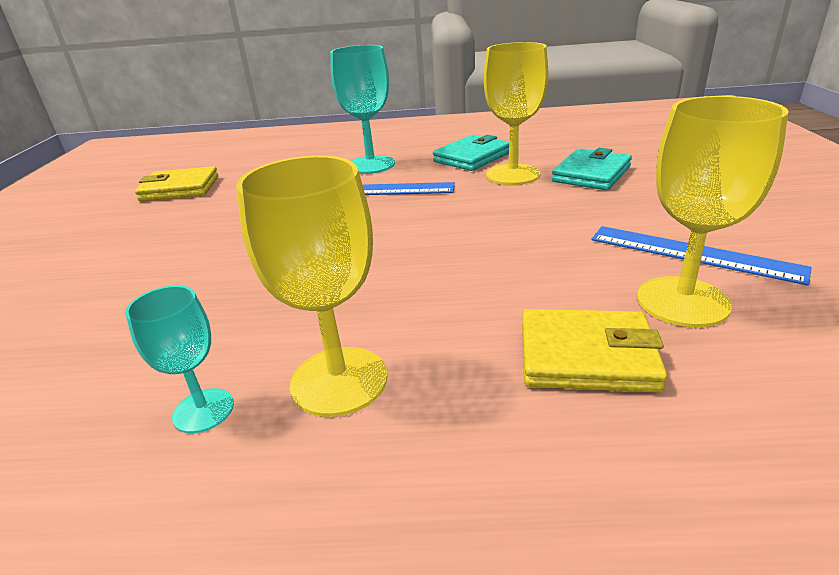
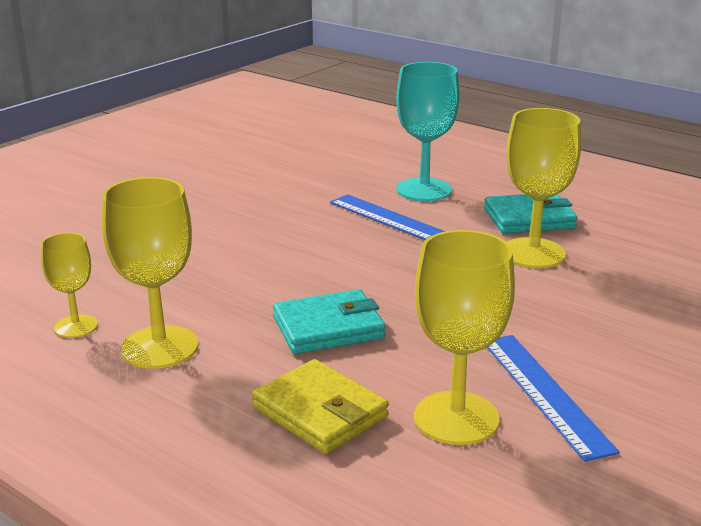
camera: 35 degrees right, 5 degrees down
(180, 188) = (246, 154): yellow wallet -> none
(203, 410) = (76, 326): turquoise goblet -> yellow goblet
(591, 174) = (610, 285): turquoise wallet -> turquoise wallet (328, 328)

